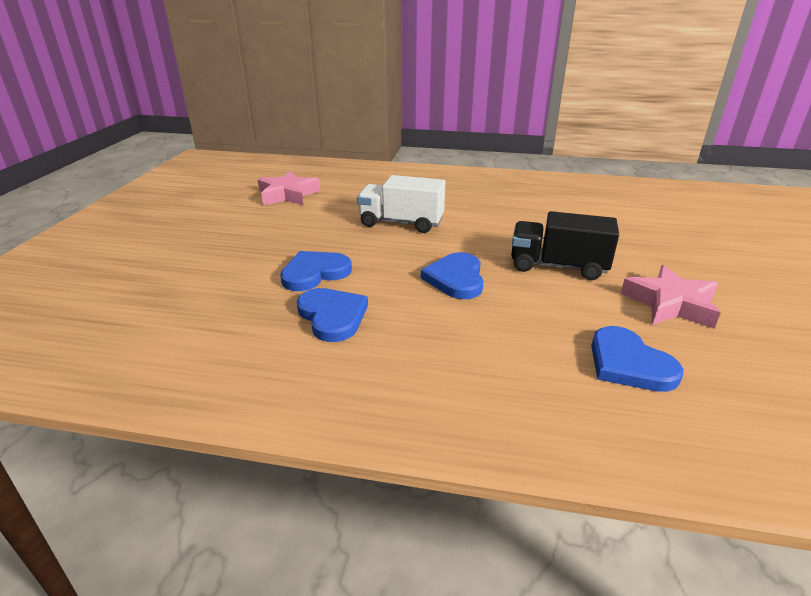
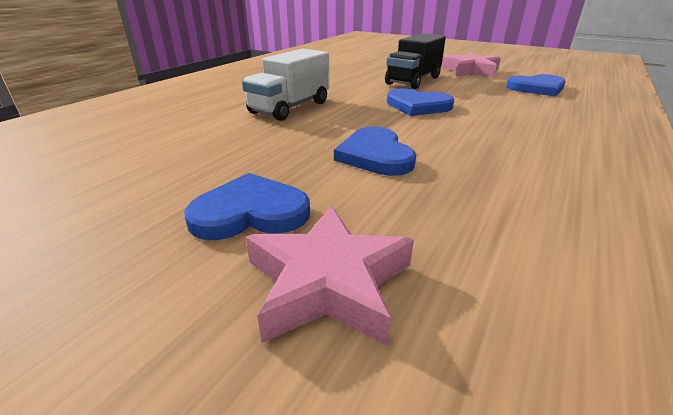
camera: 70 degrees left, 0 degrees up
(288, 195) = (113, 150): pink star -> pink star (328, 282)
(332, 316) = (474, 156): blue heart -> blue heart (250, 212)

